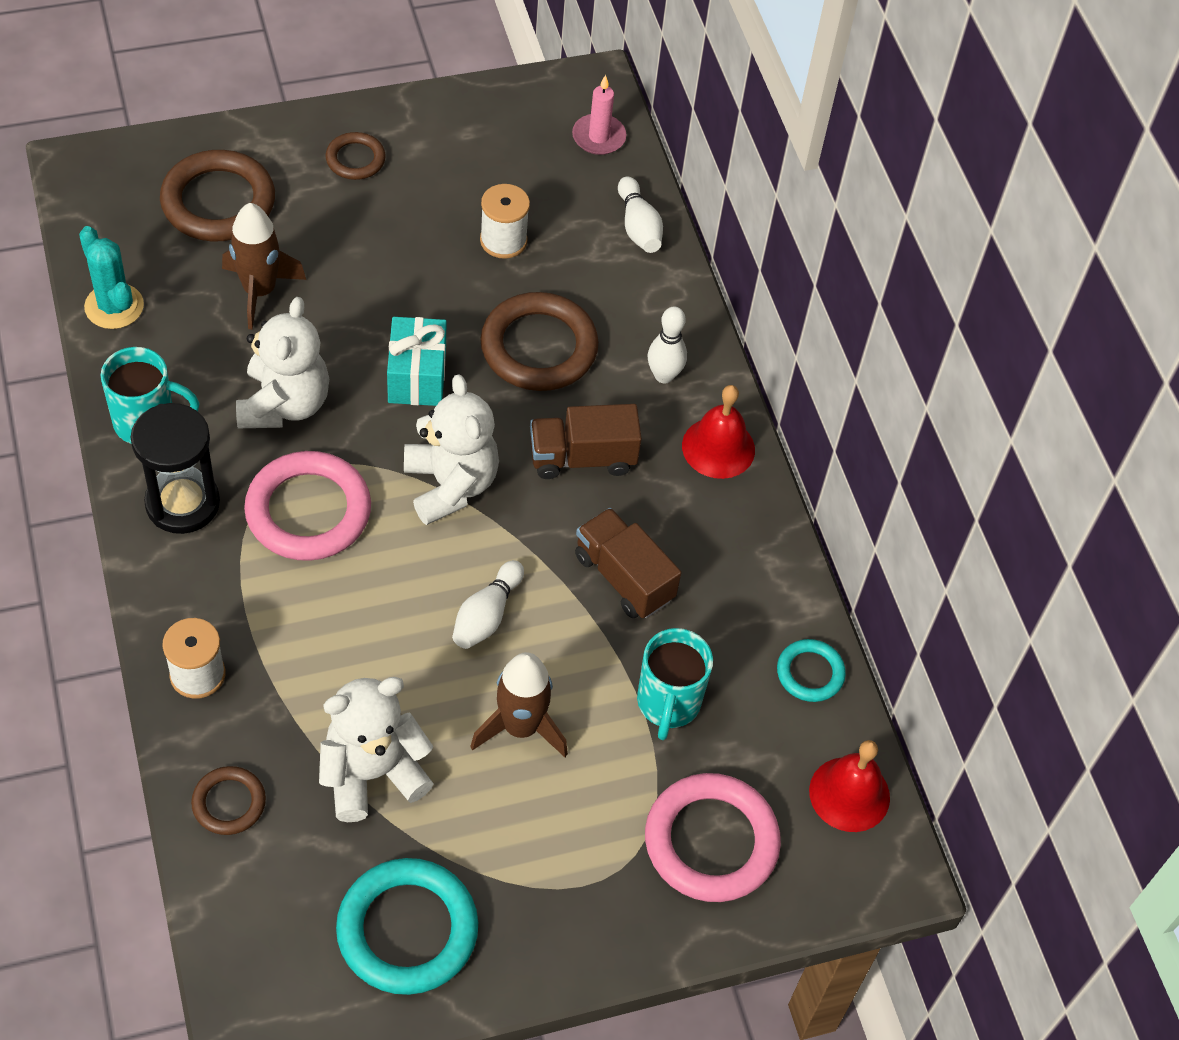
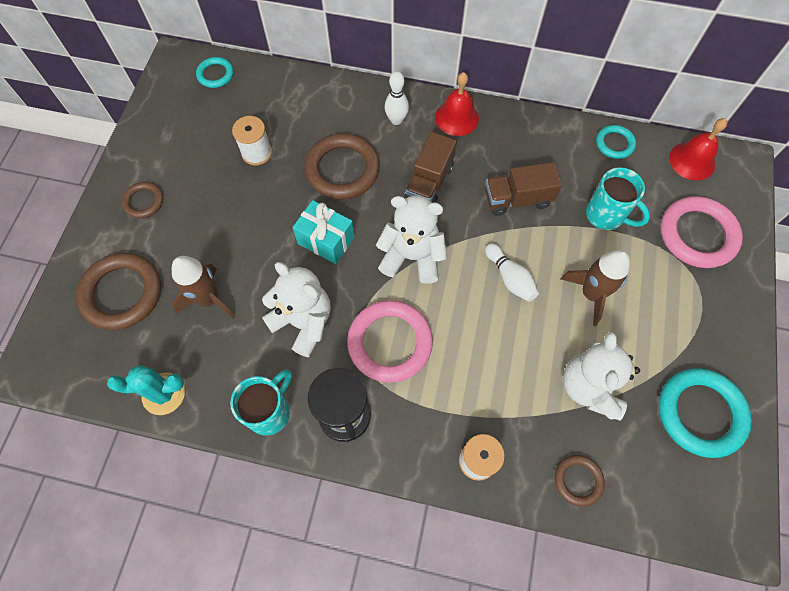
camera: 55 degrees left, 10 degrees up
(598, 137) = (215, 74): pink candle -> turquoise ring
(638, 226) = (290, 85): white bowling pin -> none

